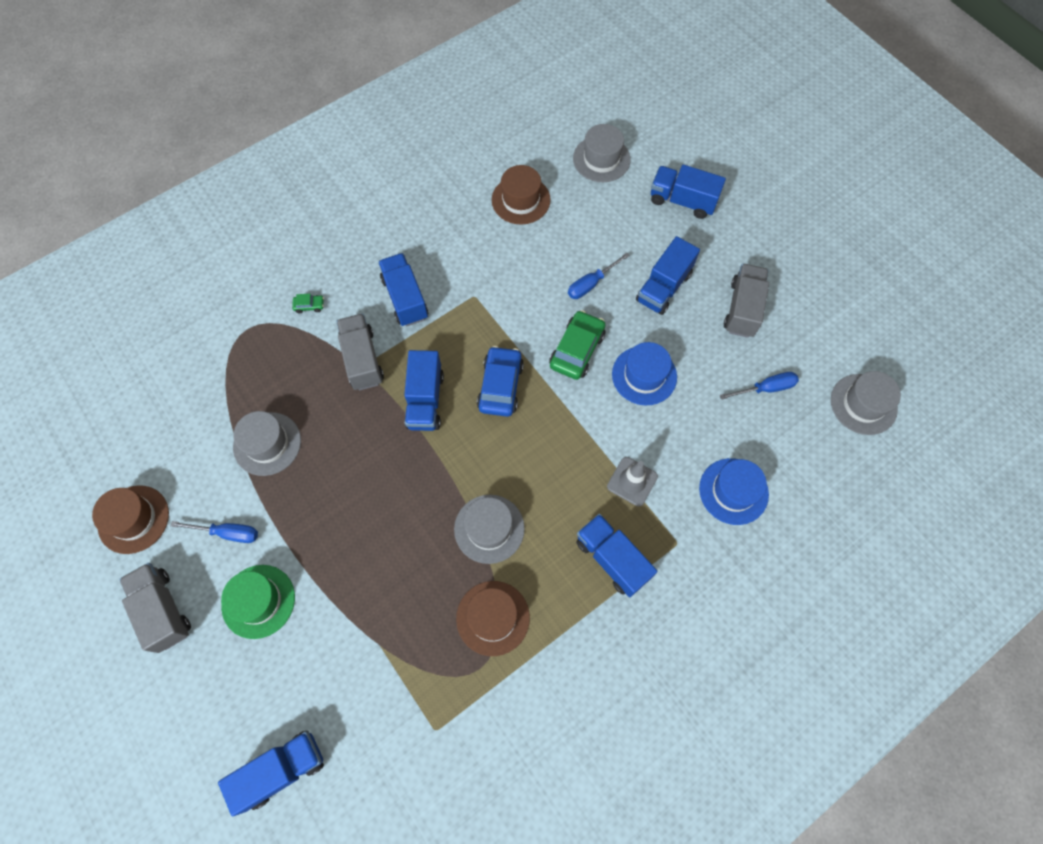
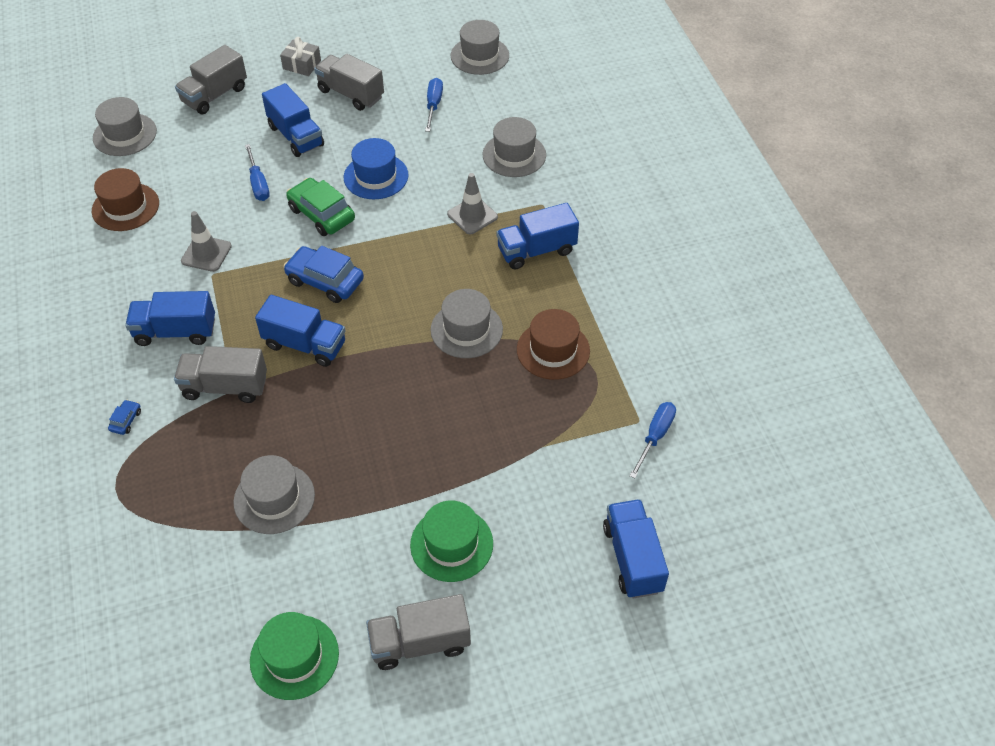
camera: 70 degrees left, 15 degrees down
(133, 519) = (294, 657): brown hat -> green hat
(228, 533) = (360, 559): blue screwdriver -> blue screwdriver (655, 436)
(309, 306) = (126, 420): green car -> blue car
(494, 281) = (206, 254): none -> grey traffic cone
(682, 201) = (215, 95): blue truck -> grey truck
(733, 491) = (514, 155): blue hat -> grey hat
(760, 251) = (302, 65): none -> grey gift

